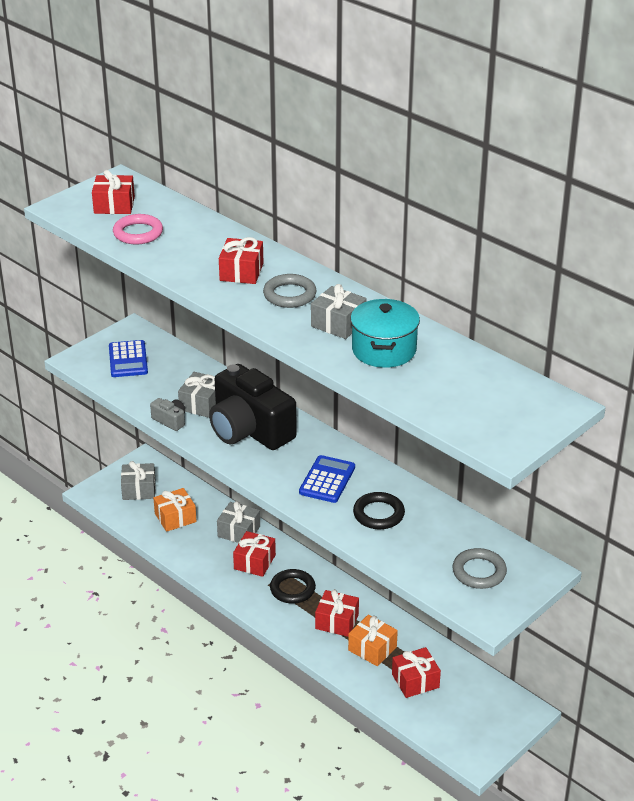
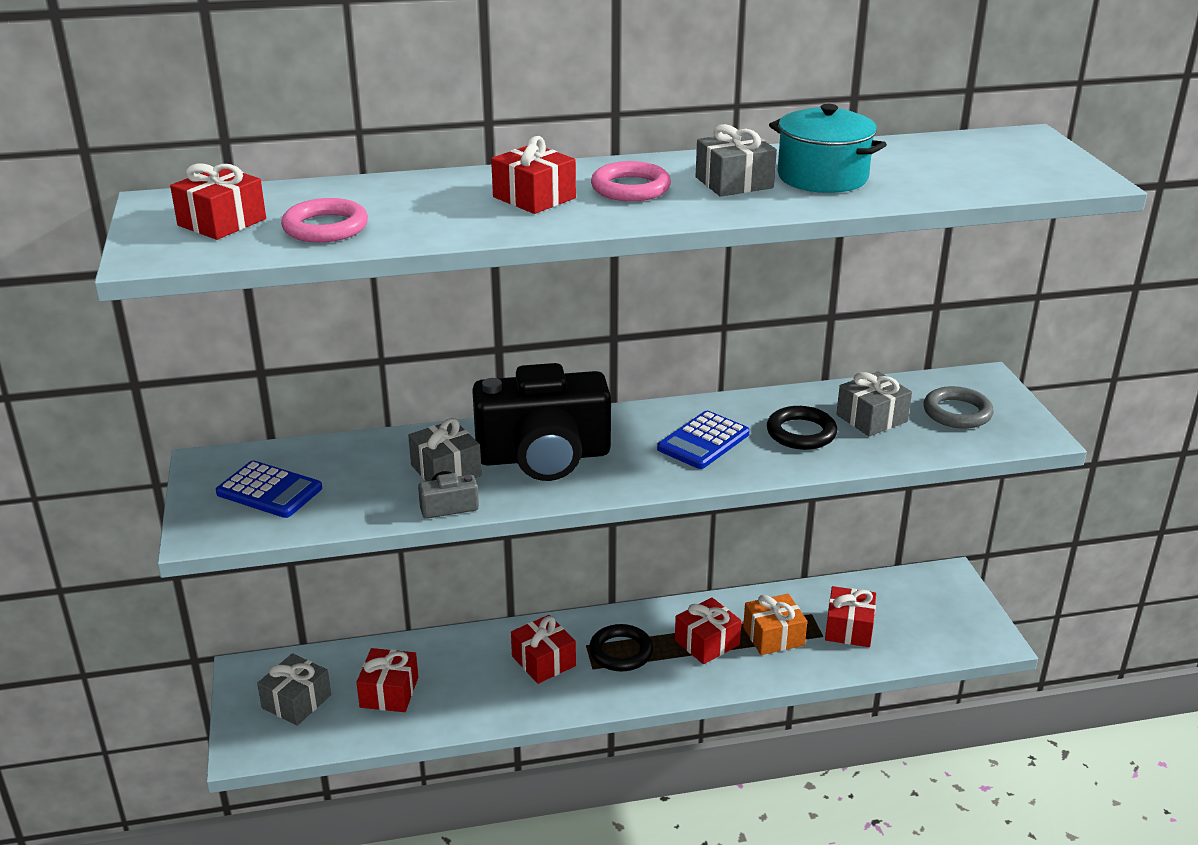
camera: 55 degrees left, 5 degrees down
(175, 518) = (389, 692): orange gift -> red gift
(239, 531) = (477, 650): grey gift -> grey gift (871, 418)
(289, 295) = (630, 188): grey ring -> pink ring
(327, 480) = (703, 441): blue calculator -> blue calculator turned 105 degrees counterclockwise

